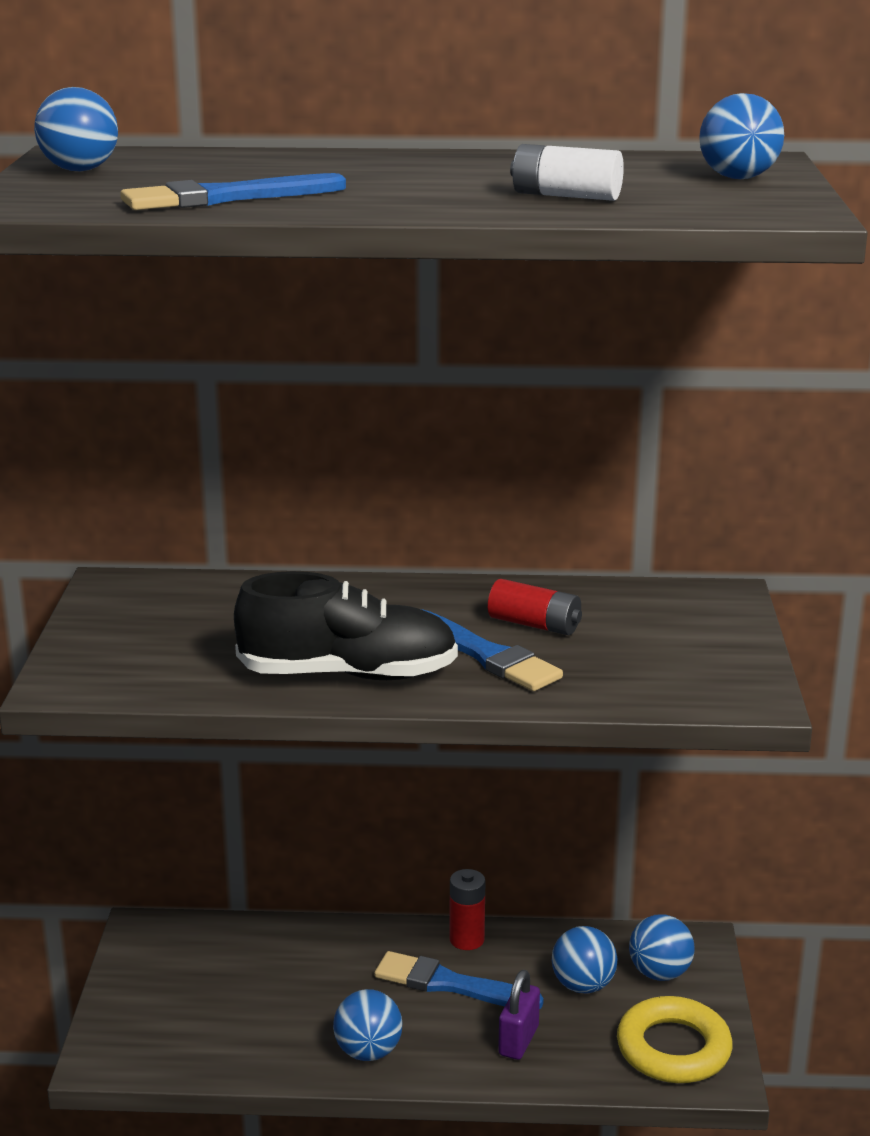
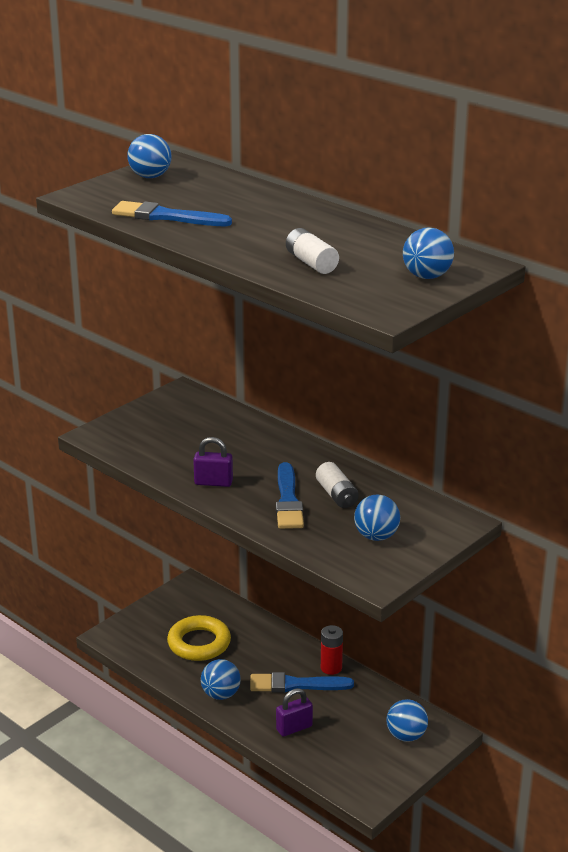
camera: 40 degrees right, 5 degrees up
(348, 674) = (213, 482): black shoe -> purple padlock
(450, 984) = (296, 685): blue brush -> blue brush turned 60 degrees counterclockwise
(534, 625) = (336, 495): red battery -> white battery
(583, 985) = (359, 720): blue ball -> blue ball (376, 536)
(673, 1049) = (363, 774): yellow ring -> yellow ring (199, 643)

